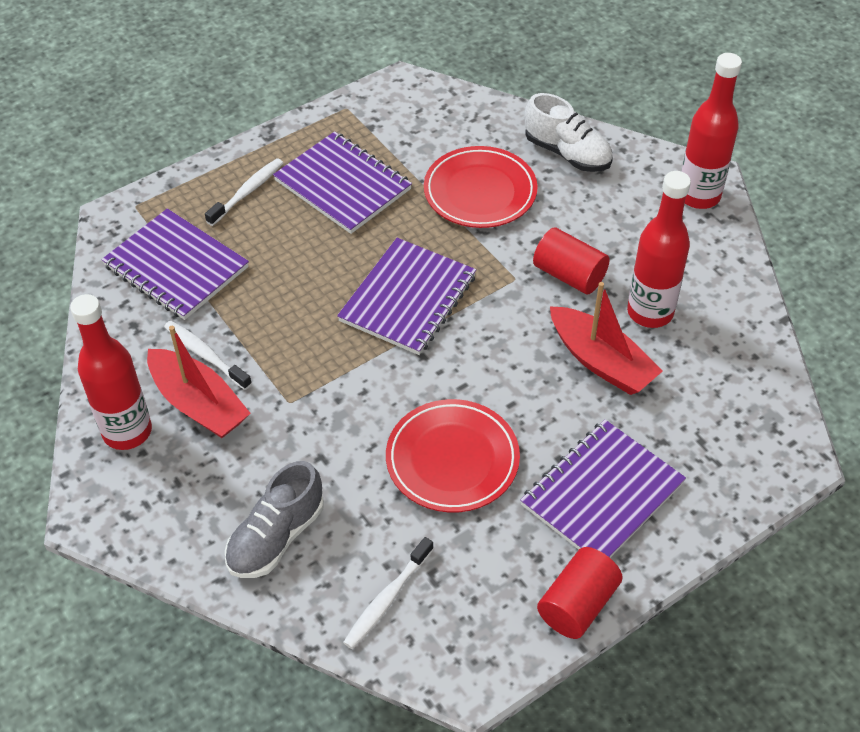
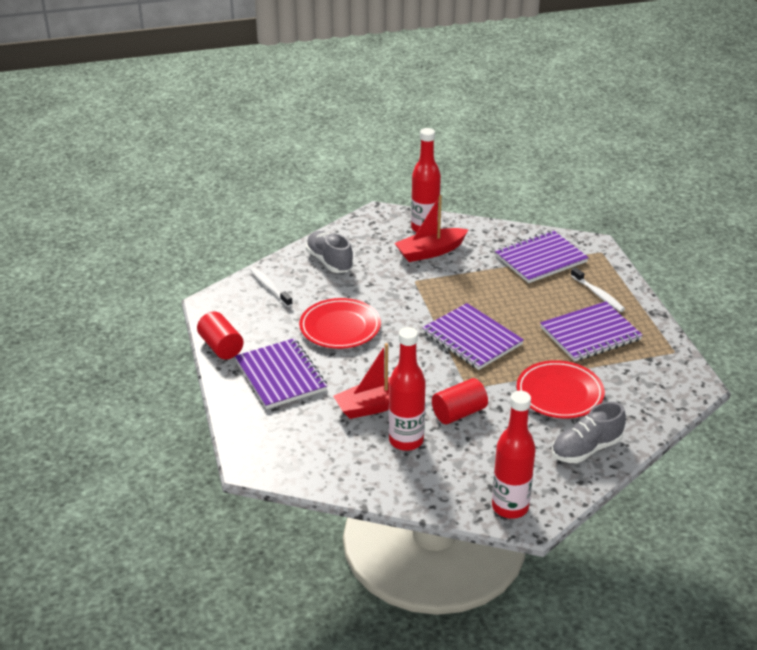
camera: 110 degrees right, 15 degrees down
(205, 355) = (465, 259): white toothbrush -> none
(567, 153) = (586, 449): white shoe -> grey shoe

